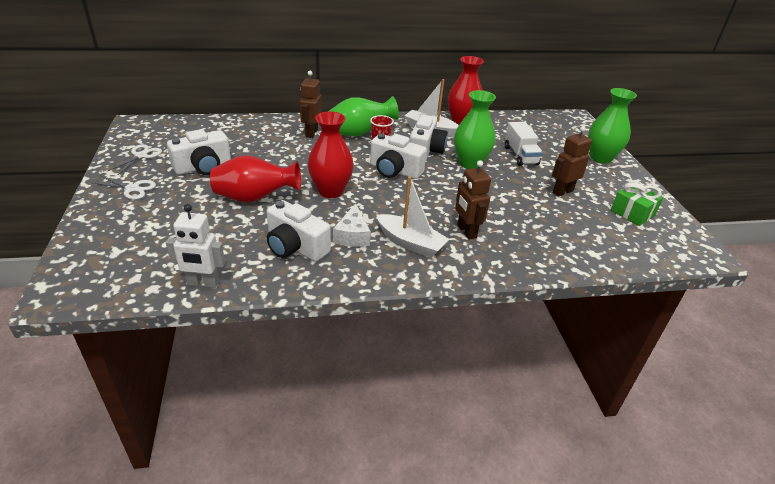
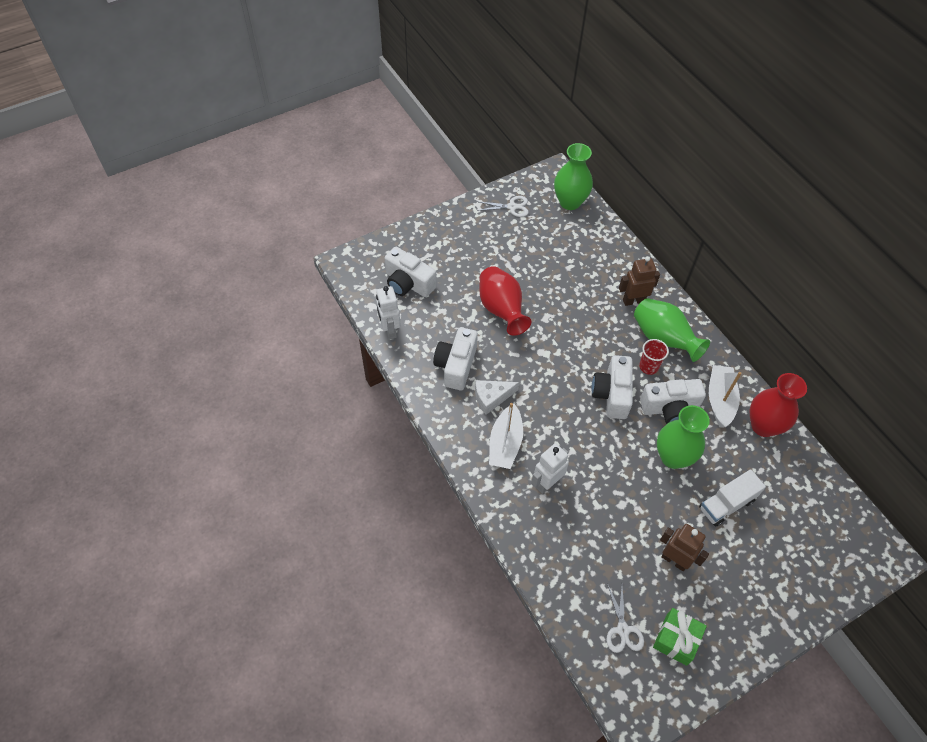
camera: 70 degrees right, 20 degrees up
(132, 189) = (466, 229): white scissors -> white scissors (623, 630)
(203, 167) = (522, 254): white camera -> white camera (408, 283)
(330, 191) = (545, 357): red vase -> none
(466, 231) = (547, 483): brown robot -> white robot
(600, 158) = (786, 596): green vase -> green vase (570, 202)

